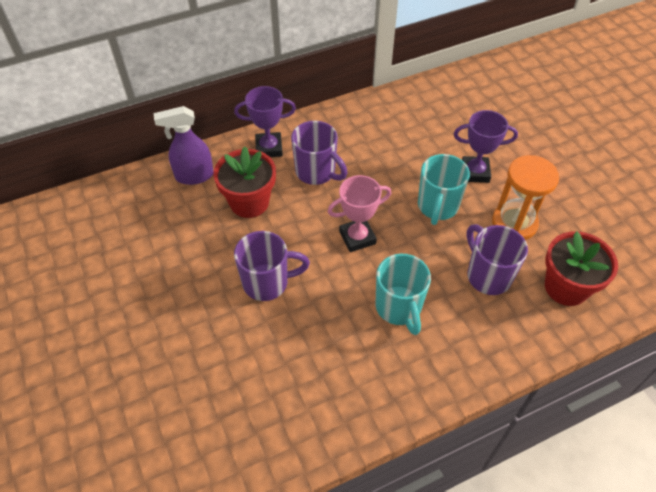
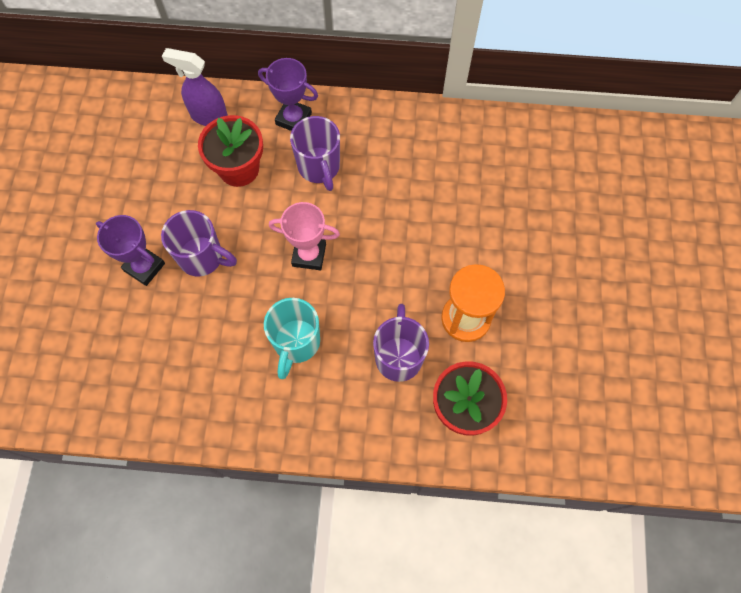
camera: 30 degrees right, 15 degrees up
(437, 207) = (405, 263): turquoise mug -> none
(475, 172) = (470, 245): purple trophy -> purple trophy (144, 267)

